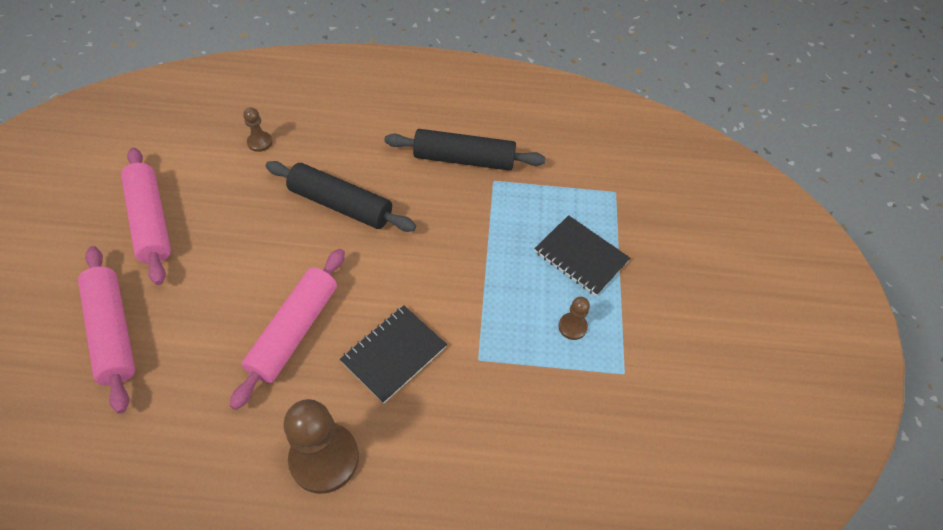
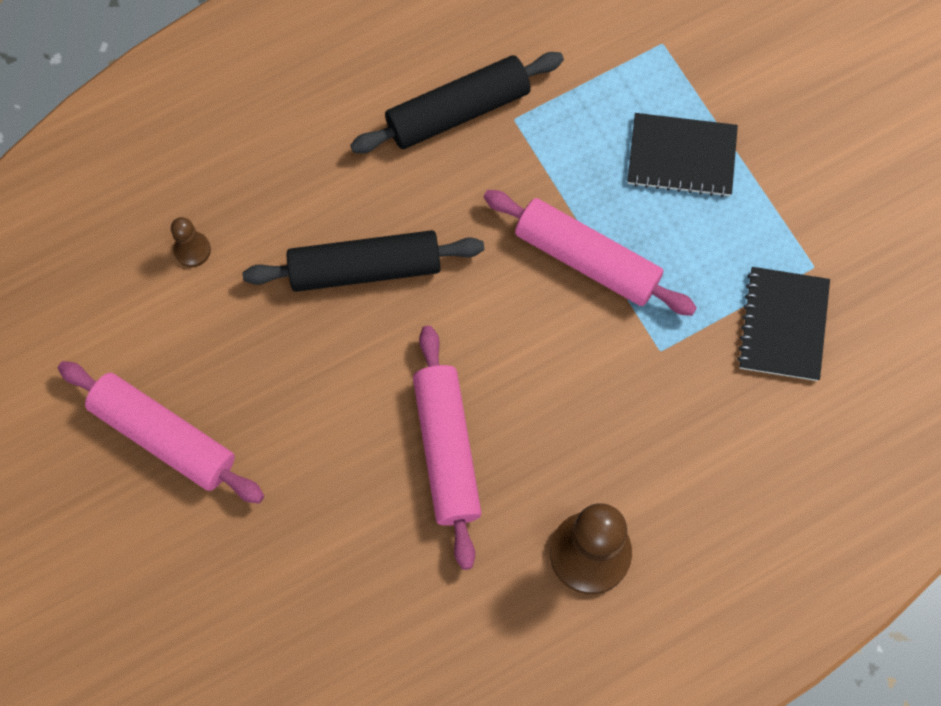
camera: 30 degrees left, 15 degrees up
(113, 332) = (254, 584): pink rolling pin -> pink rolling pin (587, 259)
(394, 354) = (571, 404): black notebook -> black notebook (783, 325)
(572, 327) = (729, 249): brown pawn -> none

